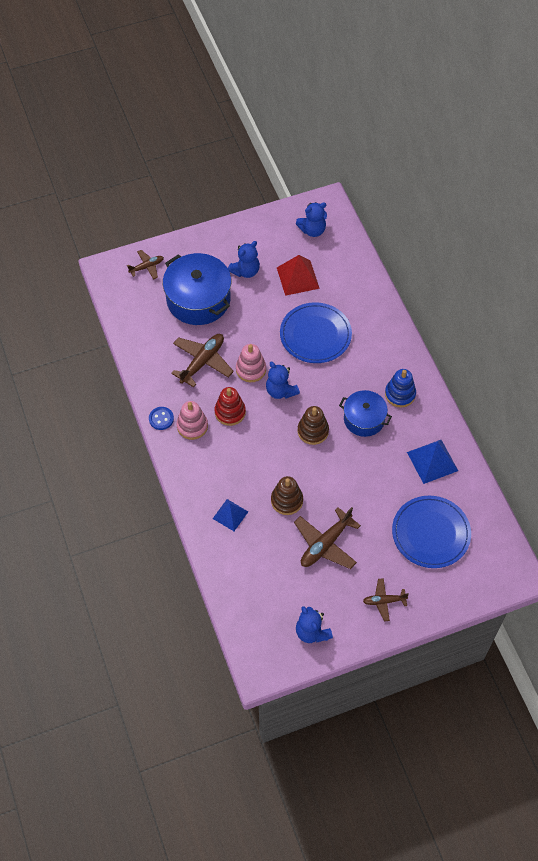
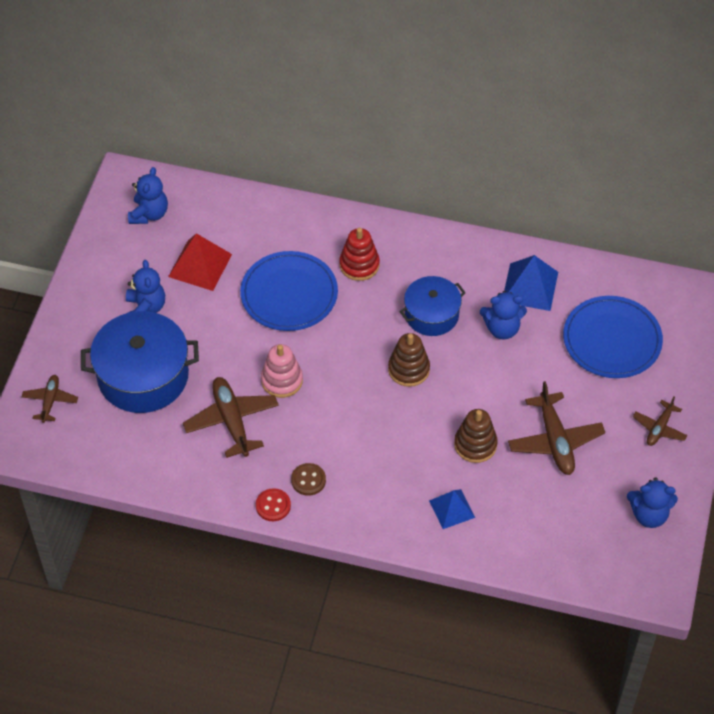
camera: 55 degrees left, 5 degrees down
(161, 419) = (273, 506): blue button -> red button
(192, 426) = (308, 480): pink stacking toy -> brown button
(230, 412) = (321, 433): red stacking toy -> red stacking toy (359, 265)
(280, 391) = (333, 369): blue teddy bear -> blue teddy bear (502, 328)
(400, 394) = (427, 265): blue stacking toy -> none

